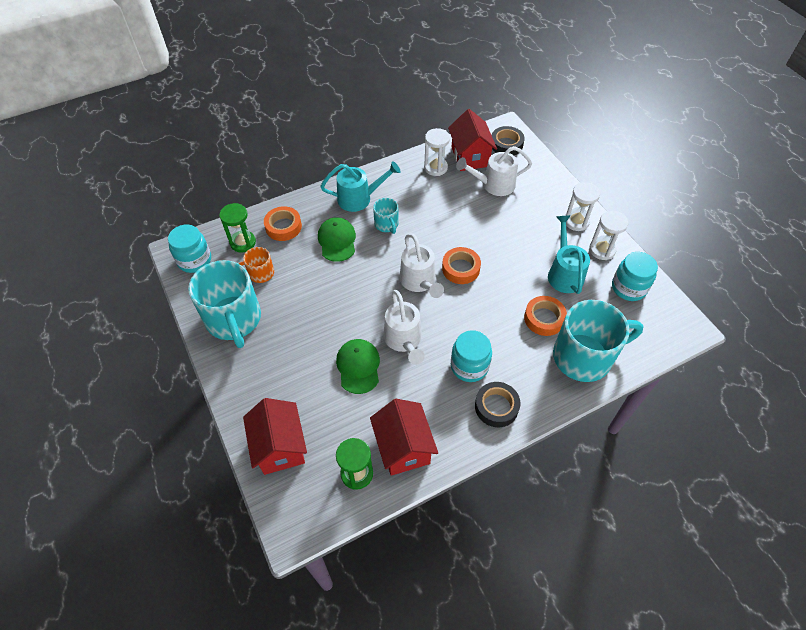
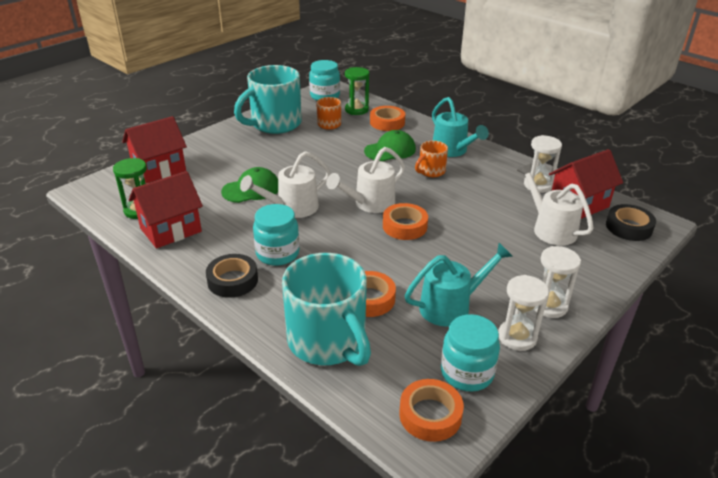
camera: 70 degrees right, 20 degrees down
(386, 224) = (431, 171): turquoise mug -> orange mug
(660, 319) = (430, 415): none -> orange tape

